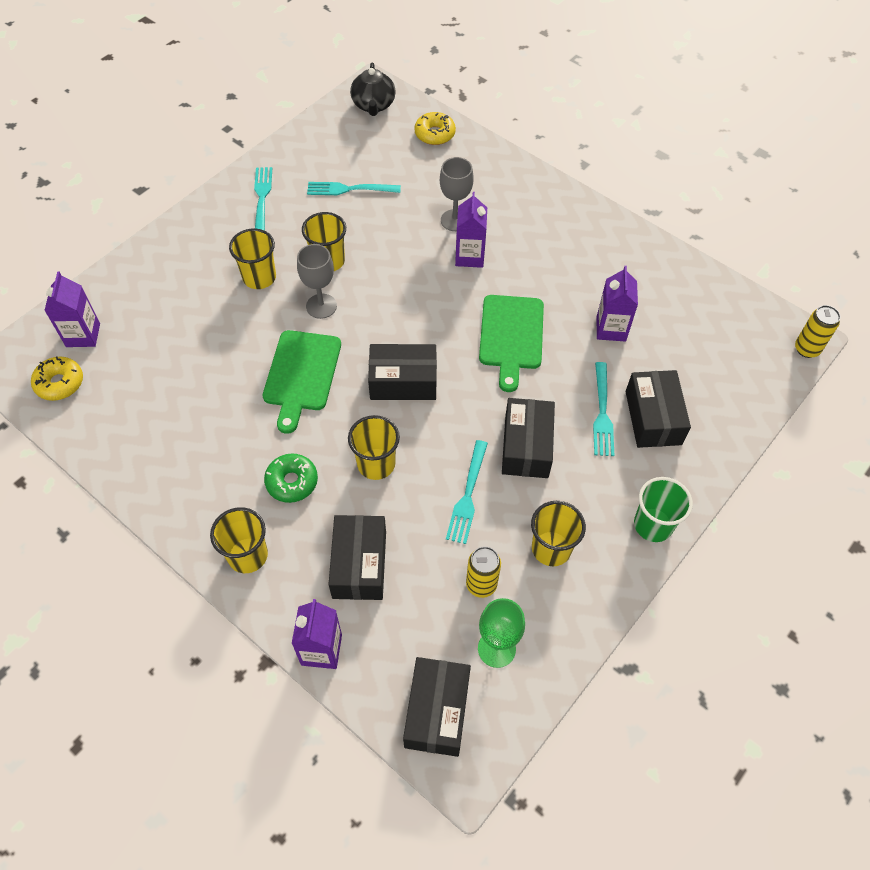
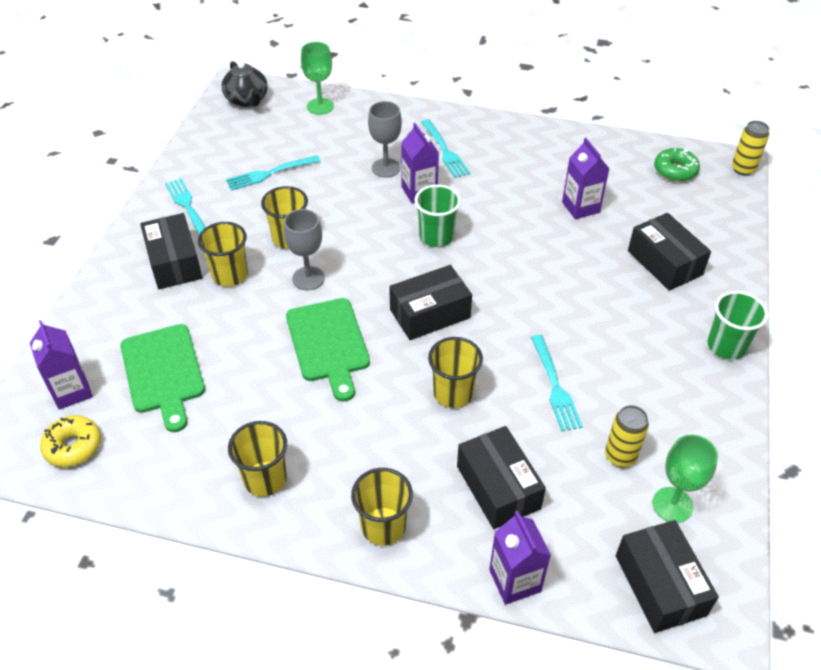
camera: 25 degrees left, 10 degrees down
(292, 482) = (382, 441): green donut -> green donut (675, 170)
(434, 134) = (320, 106): yellow donut -> green goblet
(456, 308) = (436, 236): none -> green cup
(511, 336) = (501, 242): green cutting board -> green cutting board (163, 372)
(526, 446) = (577, 325): black box -> black box (174, 262)
(551, 548) = (658, 400): yellow cup -> yellow cup (265, 479)
(602, 412) = (621, 274): turquoise fork -> turquoise fork (445, 151)

